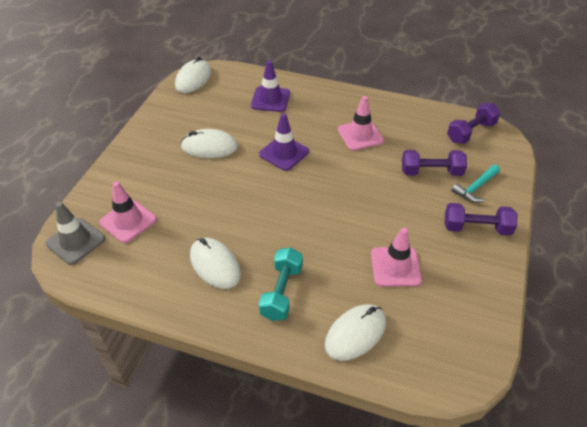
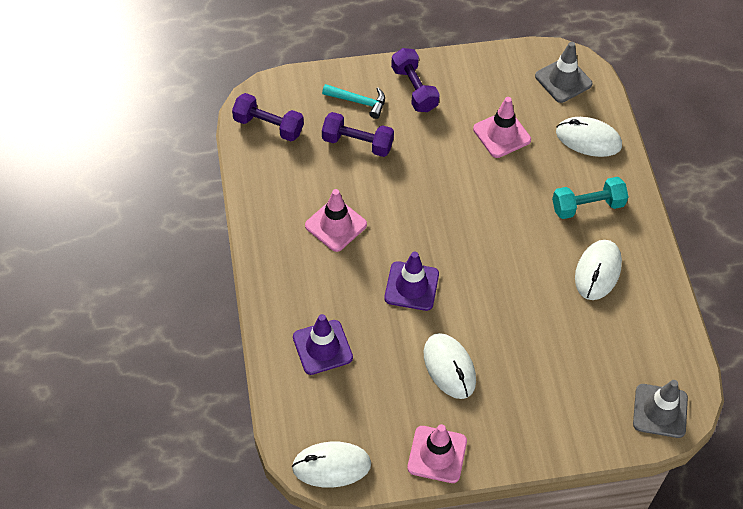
camera: 120 degrees left, 10 degrees up
(128, 221) = (603, 380): pink traffic cone -> pink traffic cone (437, 454)
(431, 172) = (357, 143): purple dumbbell -> purple dumbbell turned 45 degrees counterclockwise
(442, 352) = (563, 80): none -> grey traffic cone

